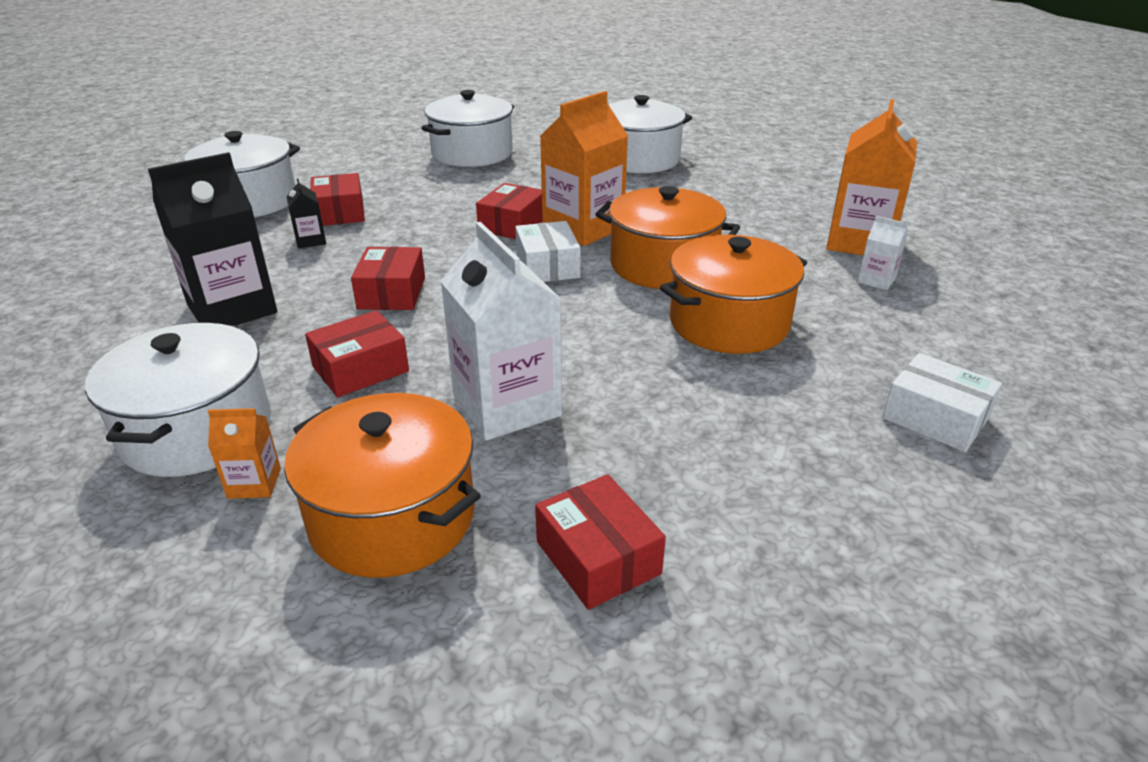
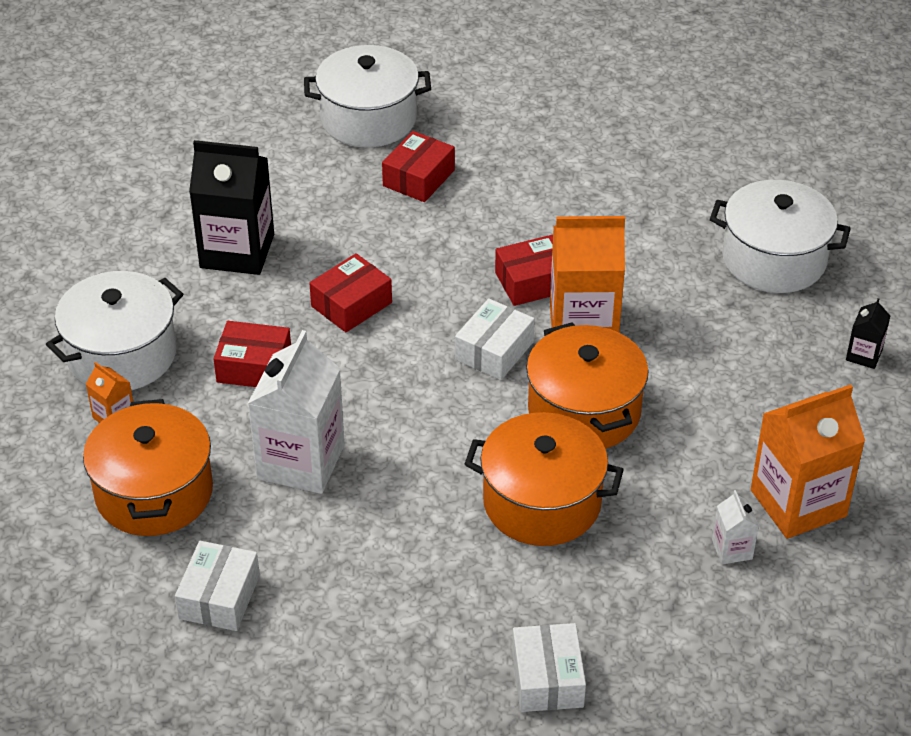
camera: 45 degrees right, 10 degrees up
(310, 241) = (360, 203): black carton -> black carton (864, 355)
(472, 153) = (627, 153): white pot -> none
(598, 557) = (219, 597): red box -> white box

